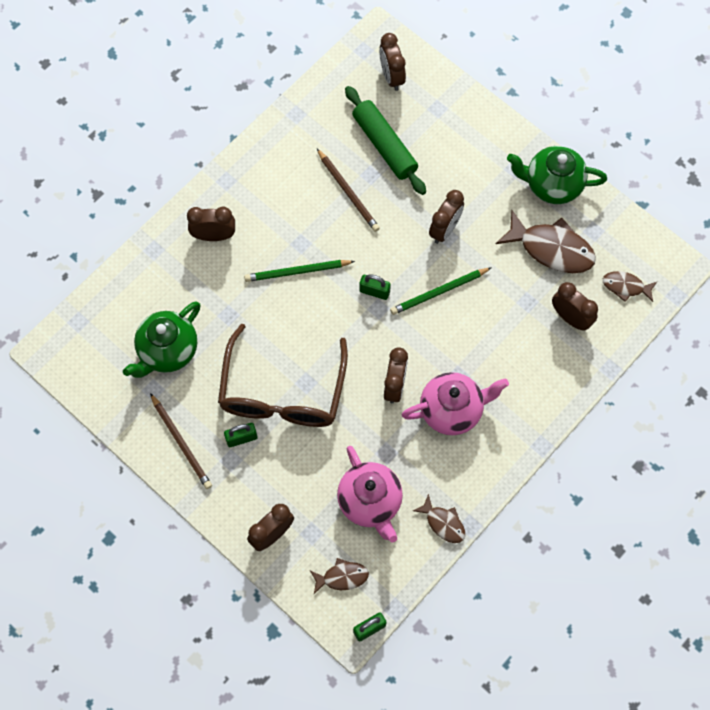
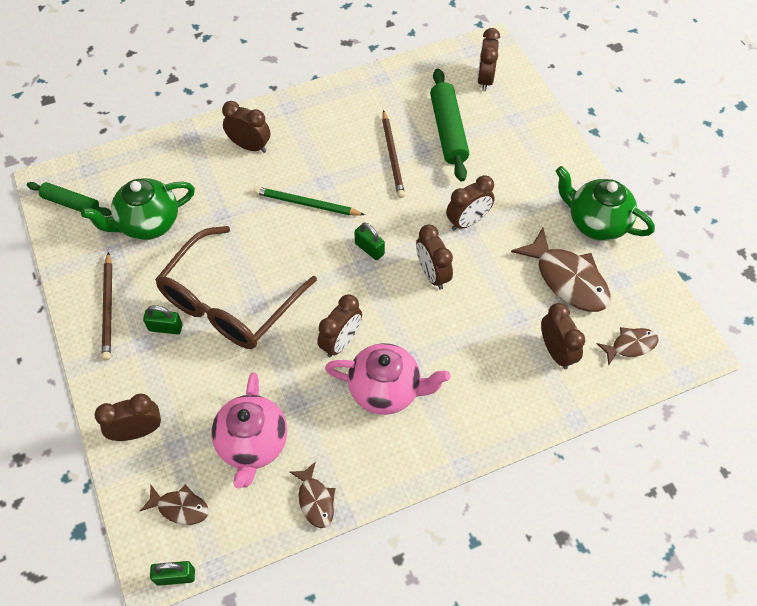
camera: 25 degrees right, 10 degrees down
(84, 362) = (71, 203): none -> green rolling pin
(439, 292) = (432, 274): green pencil -> brown clock
(626, 286) = (630, 345): brown fish -> brown fish turned 120 degrees clockwise

